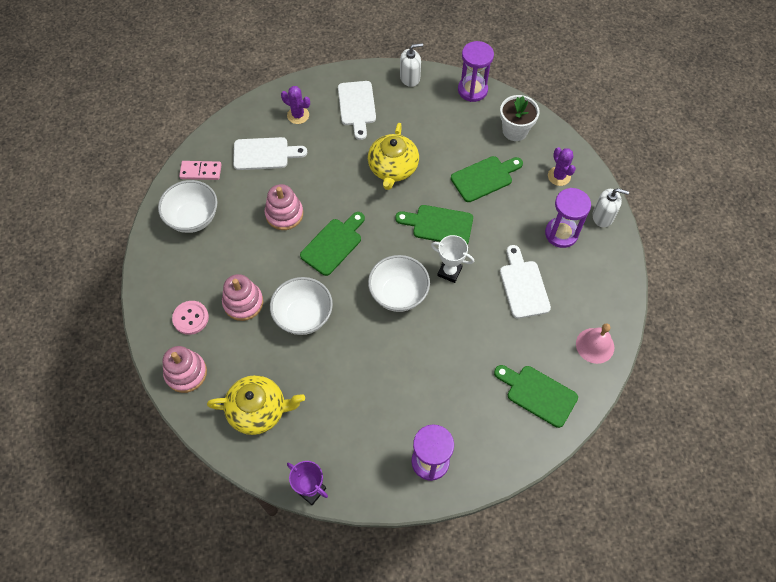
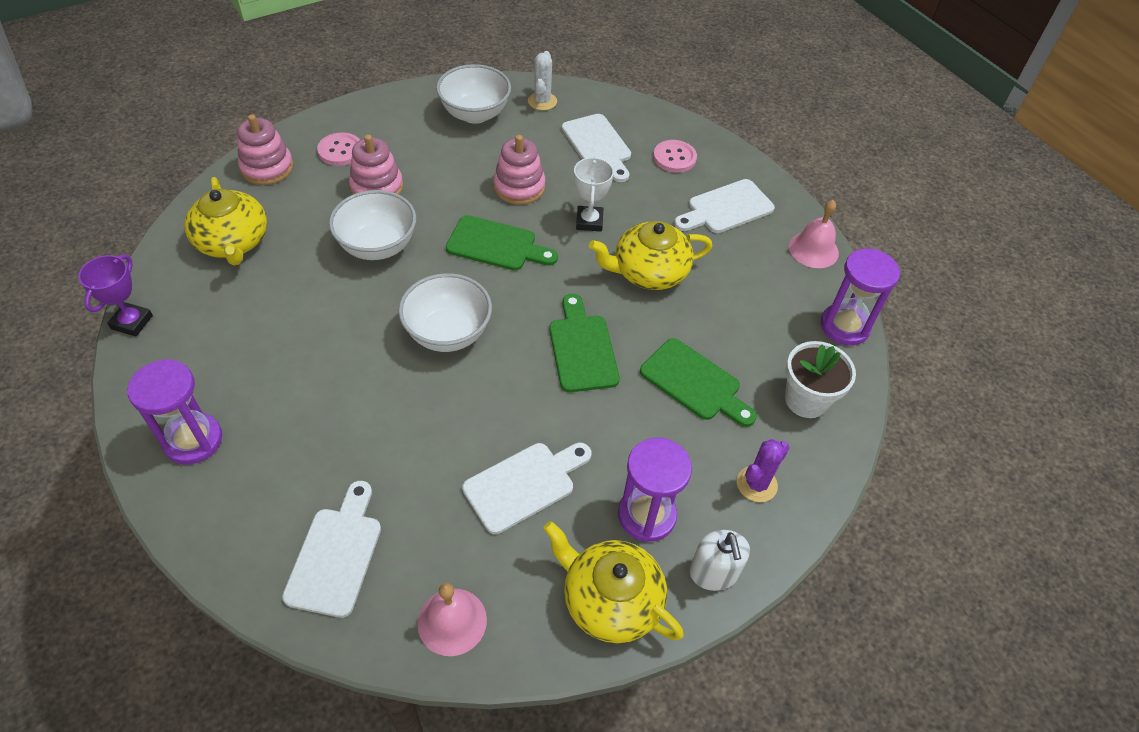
camera: 65 degrees right, 10 degrees down
(201, 171) = (542, 101): pink domino -> white cactus
(298, 115) = (674, 158): purple cactus -> pink button
(410, 78) = (813, 249): white soap dispenser -> pink bell
(449, 272) = (509, 382): white trophy -> white trophy (589, 221)
(538, 394) = (336, 555): green cutting board -> white cutting board
(604, 268) = (610, 600): none -> yellow teapot

